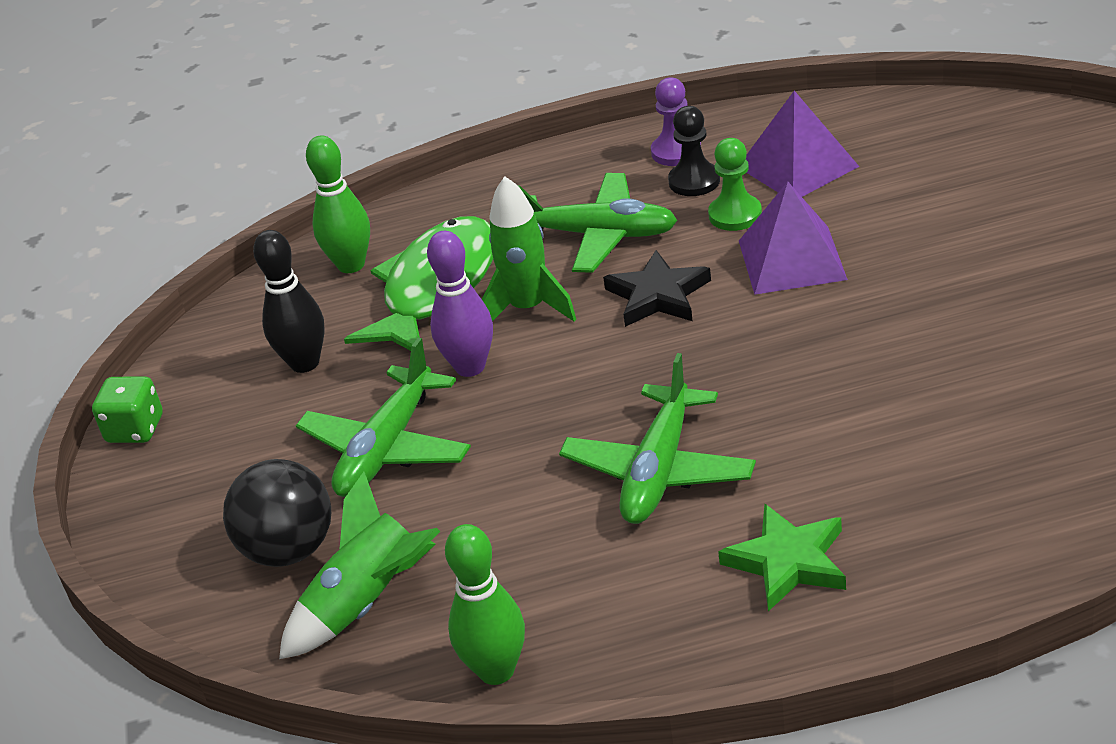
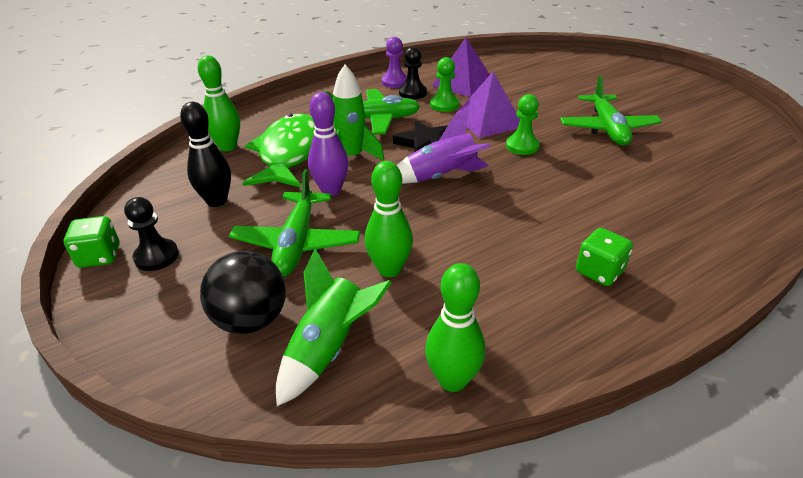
camera: 25 degrees left, 0 degrees up
(203, 440) = (156, 256): none -> black pawn
(492, 508) = (389, 269): none -> green bowling pin
(648, 364) = (441, 176): none -> purple rocket
(659, 470) = (484, 231): green plane -> green plane (607, 128)
(787, 561) = (599, 271): green star -> green dice
(817, 320) = (522, 146): none -> green pawn

